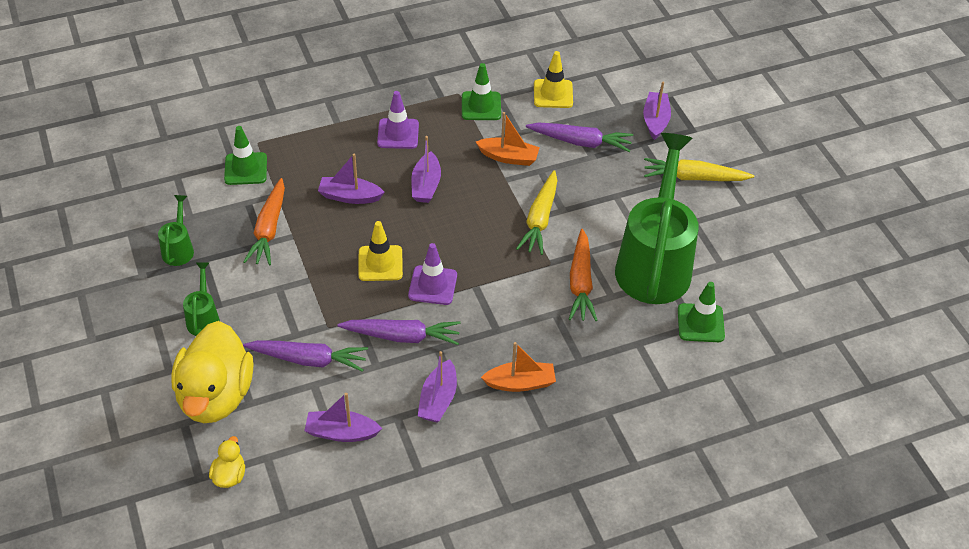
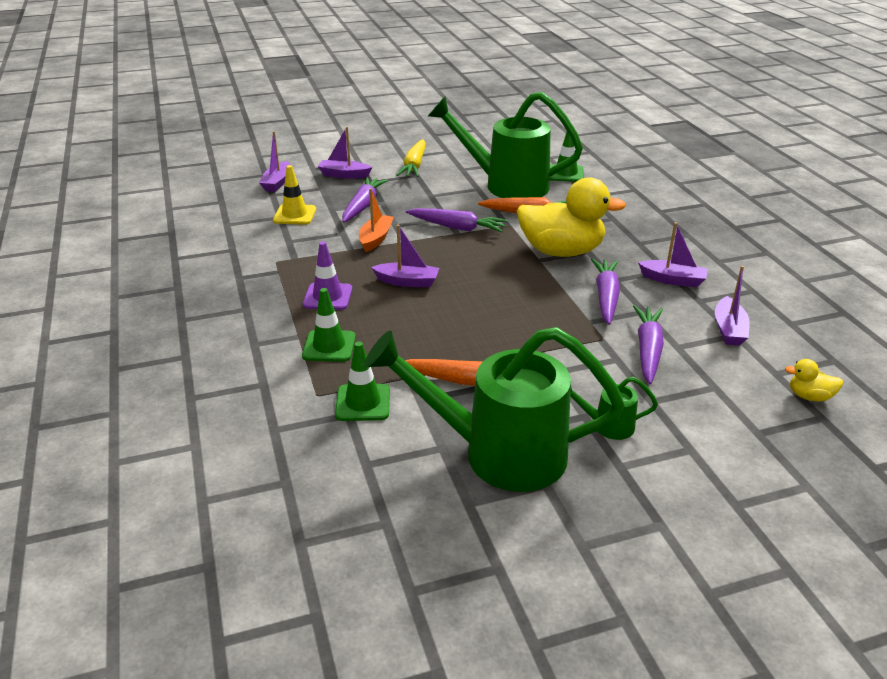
camera: 85 degrees left, 15 degrees down
(179, 249) = (498, 453): green watering can -> green watering can, size x2.40
(216, 396) = (714, 410): yellow duck -> yellow duck (561, 251)
(350, 196) = (419, 327): purple boat -> purple boat (277, 183)
(380, 263) = (514, 308): yellow traffic cone -> none
(432, 285) = (540, 280): purple traffic cone -> none
(481, 106) = (299, 250): green traffic cone -> green traffic cone (329, 346)
(520, 383) = (643, 243): orange boat -> none
(540, 219) = (457, 227): yellow carrot -> purple carrot

